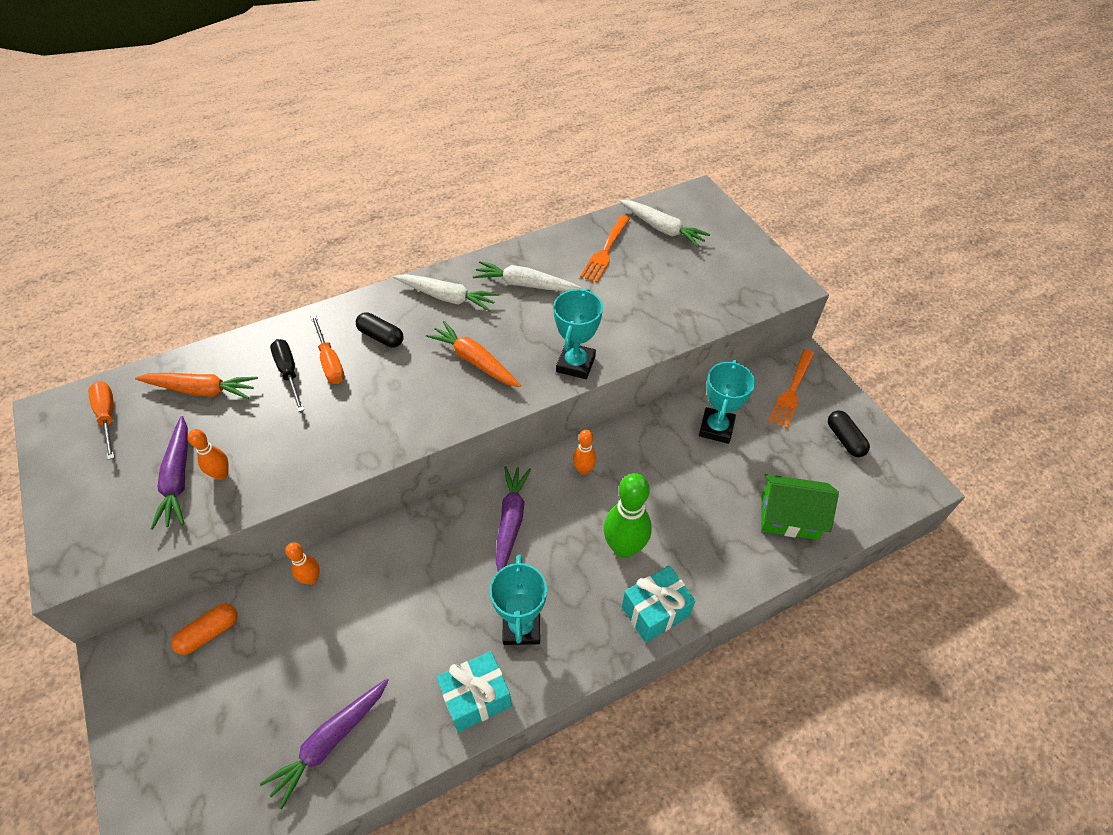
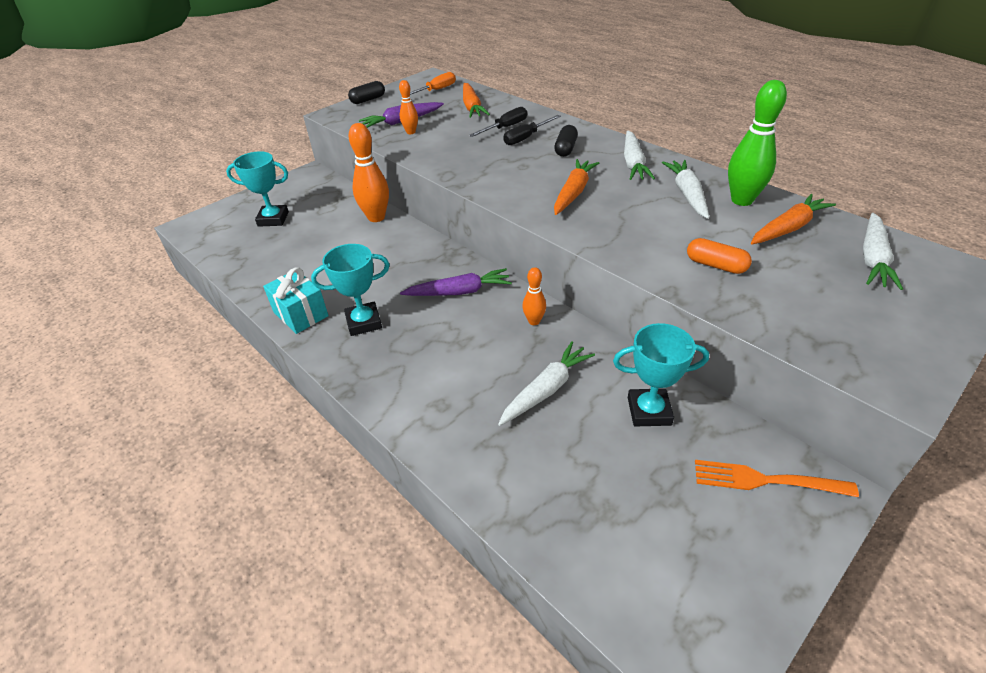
camera: 75 degrees right, 10 degrees down
(209, 633) = (329, 195): orange capsule -> orange capsule (715, 265)
(311, 579) = (376, 217): orange bowling pin -> orange bowling pin, size x1.85
(330, 362) = (526, 138): orange screwdriver -> black screwdriver
(330, 741) = (264, 259): purple carrot -> none
(575, 364) = (611, 244): turquoise trophy -> turquoise trophy (273, 219)
(606, 250) = (788, 228): orange fork -> orange carrot
(624, 547) = (460, 367): green bowling pin -> green bowling pin (741, 200)
(655, 611) = (399, 404): turquoise gift -> none
(673, 488) = (546, 389): none -> white carrot
(789, 517) = (559, 504): green house -> none
(845, 439) = (724, 558): black capsule -> black capsule (368, 100)

